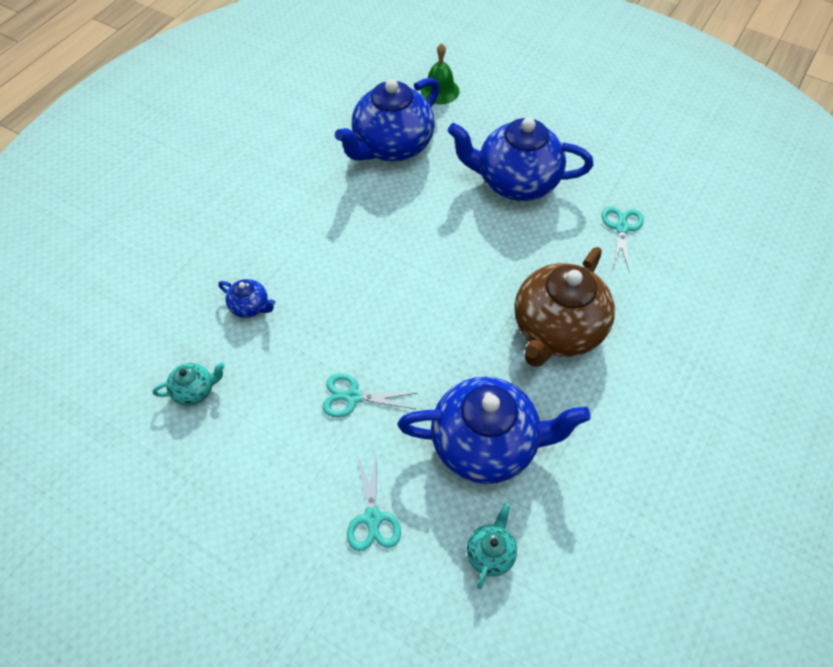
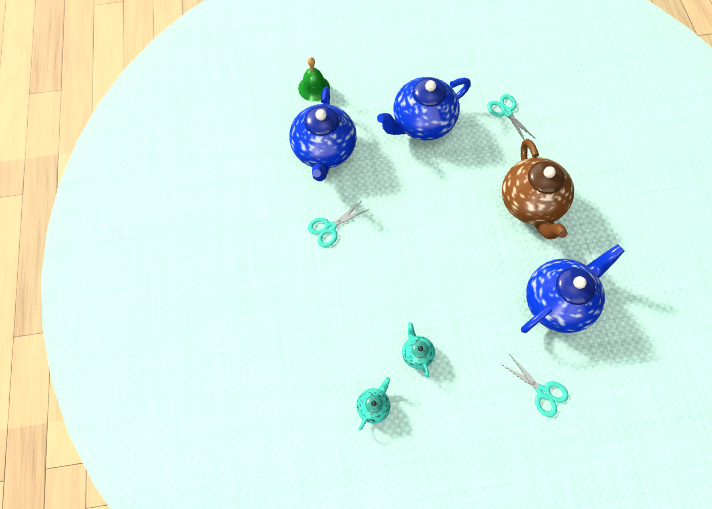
camera: 40 degrees left, 10 degrees up
(250, 306) = (349, 327): blue teapot -> none
(353, 397) = (465, 333): turquoise scissors -> turquoise scissors (330, 228)
(490, 553) = (614, 358): turquoise teapot -> turquoise teapot (416, 353)

